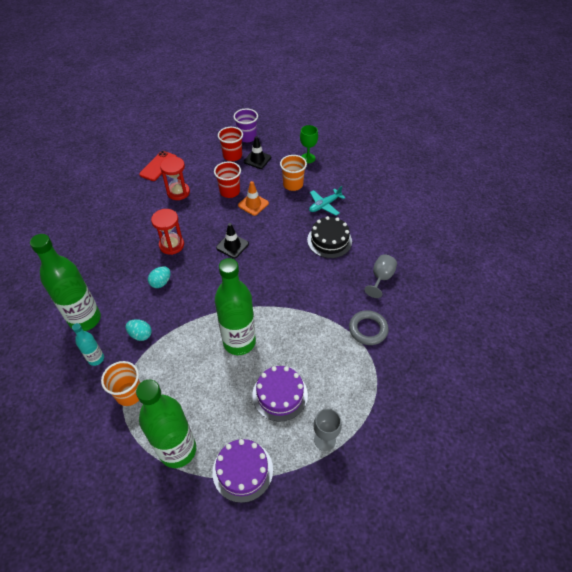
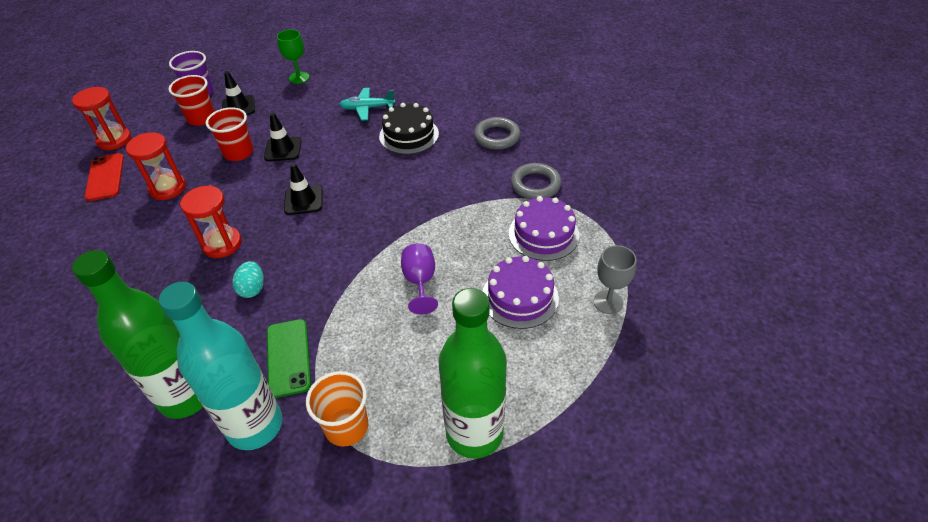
camera: 40 degrees left, 5 degrees down
(96, 359) = (255, 425): turquoise bottle -> turquoise bottle, size x2.05
(141, 335) = (288, 357): turquoise egg -> green phone
(181, 144) = (114, 140): none -> red hourglass
(239, 342) = (420, 281): green bottle -> purple goblet
(242, 470) = (565, 392): purple cake -> purple cake (543, 234)
(253, 204) = (283, 149): orange traffic cone -> black traffic cone
(293, 184) = (309, 108): orange cup -> none
(324, 205) = (367, 108): turquoise plane -> turquoise plane turned 75 degrees clockwise
(381, 278) = (497, 137): grey goblet -> grey ring

